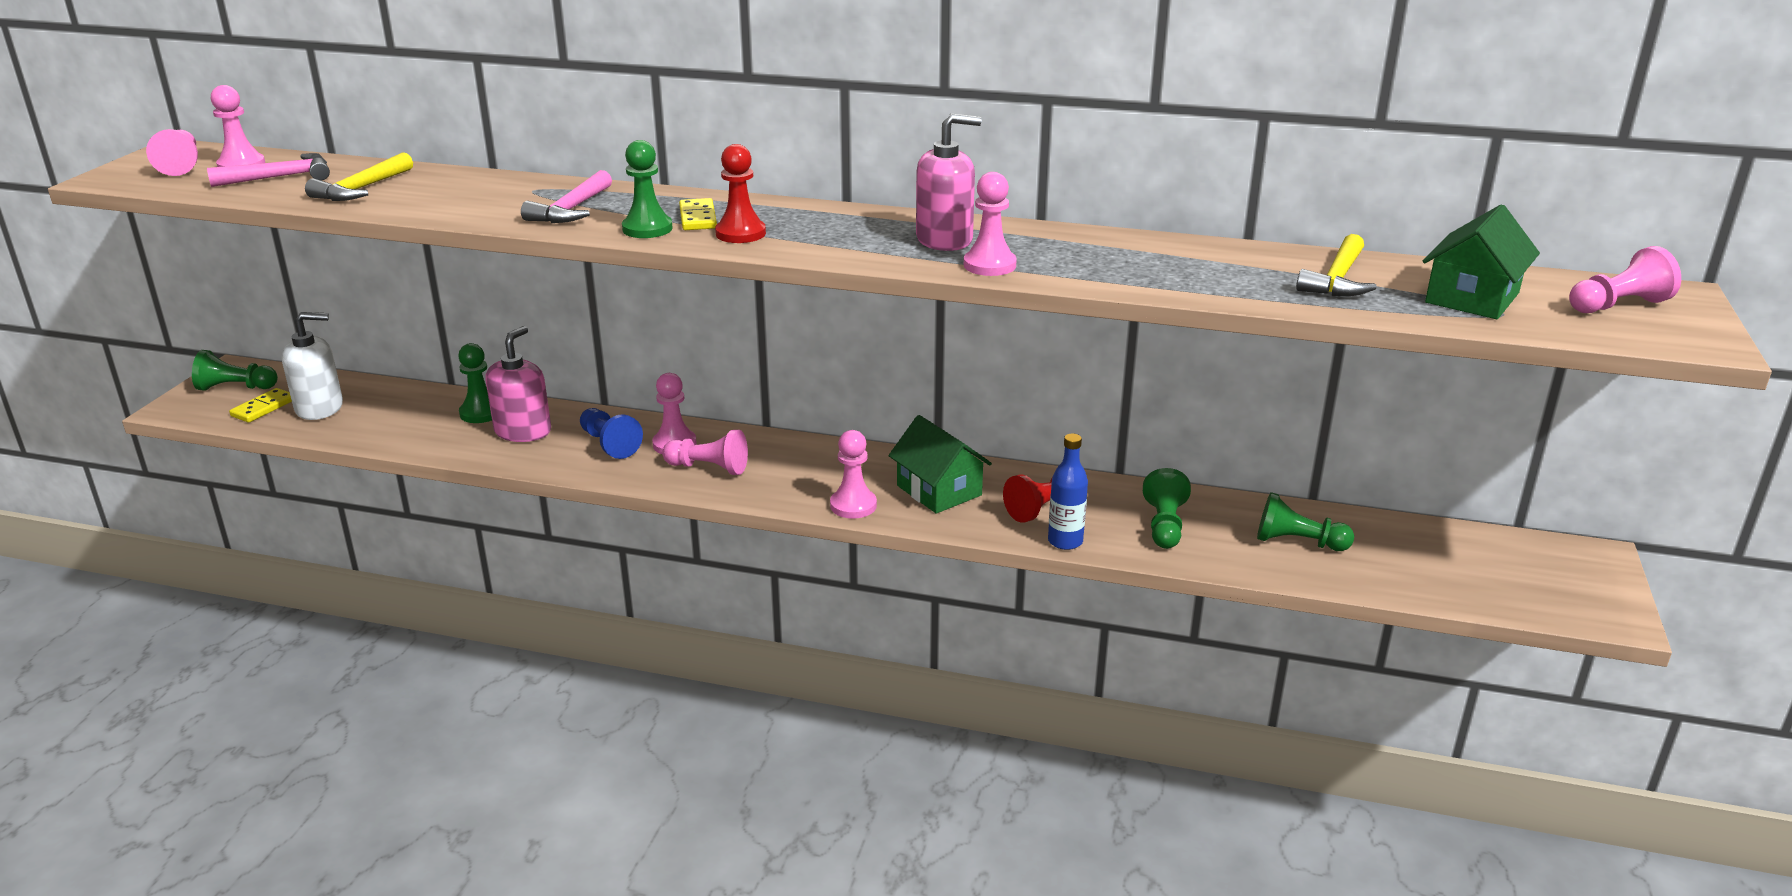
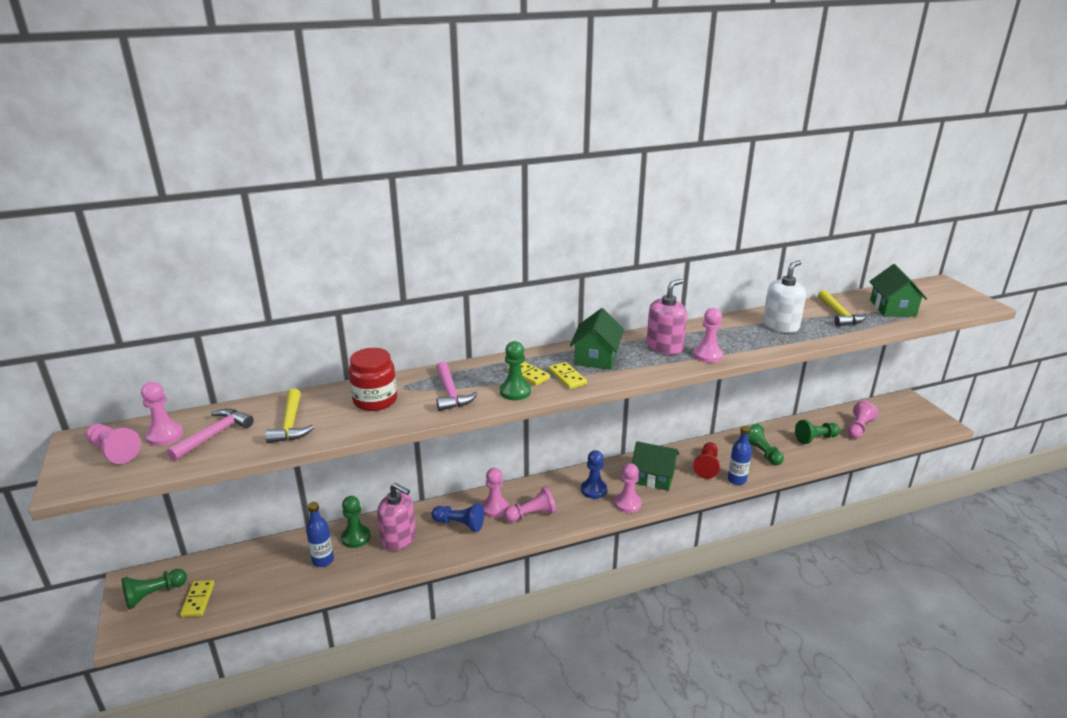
camera: 35 degrees left, 0 degrees up
(319, 408) = (240, 582): white soap dispenser -> white soap dispenser (780, 326)
(419, 421) = (323, 560): none -> blue bottle
(481, 193) = (375, 400): none -> red jar
(523, 431) = (399, 538): pink soap dispenser -> pink soap dispenser turned 135 degrees clockwise
(740, 233) = (567, 377): red pawn -> yellow domino
(823, 225) = (596, 357): none -> green house
(830, 473) = (594, 490): none -> blue pawn
(1617, 305) = (936, 295): pink pawn -> pink pawn (858, 428)

